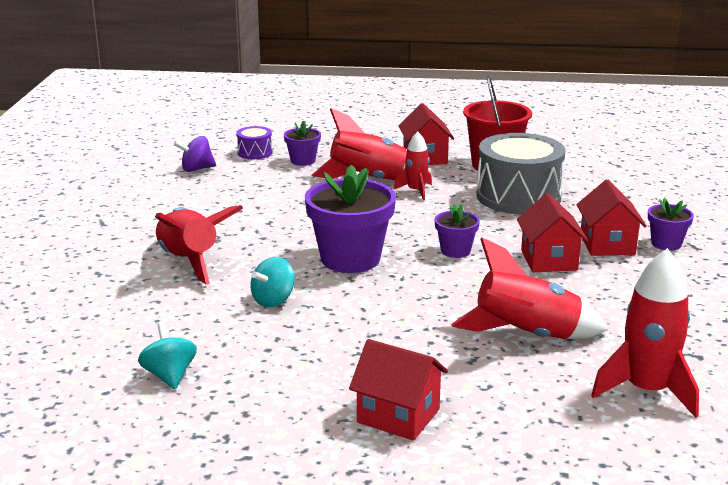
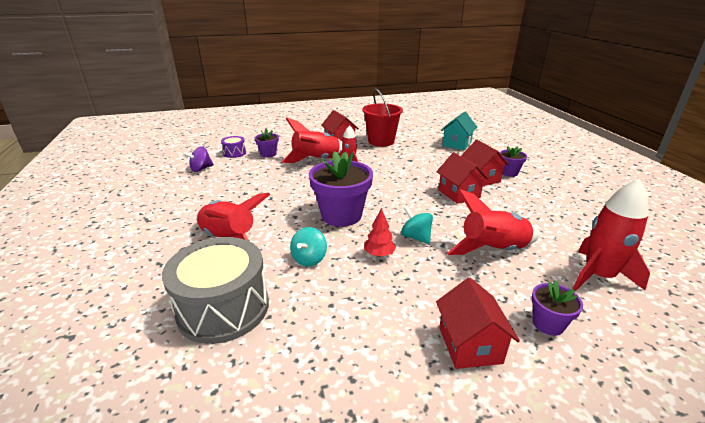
camera: 20 degrees left, 5 degrees up
(169, 375) = (265, 354): turquoise spinning top -> turquoise spinning top (416, 237)
(365, 311) = (379, 254): none -> red tree
(398, 416) = (469, 345): red house -> red house turned 75 degrees clockwise
(455, 251) = (401, 197): purple flower pot -> purple flower pot (548, 324)
(518, 196) = (409, 157): grey drum -> grey drum (223, 308)
(622, 187) = (457, 144): none -> turquoise house

